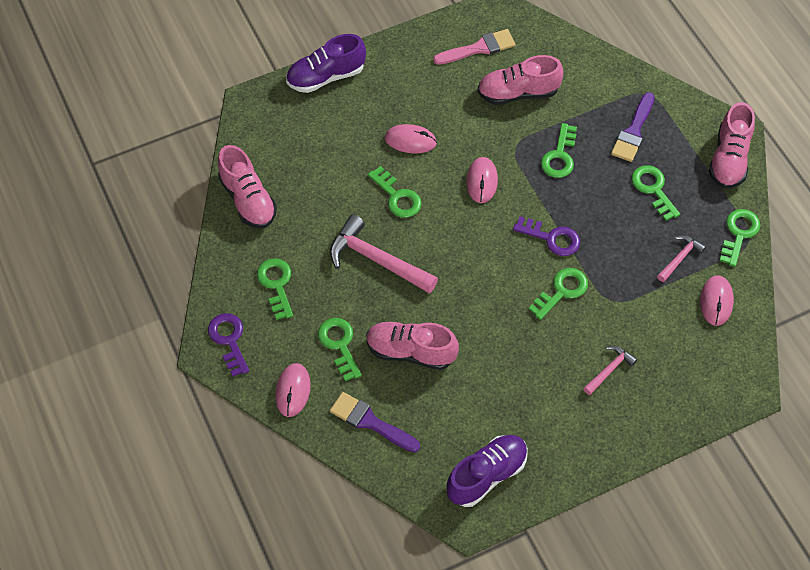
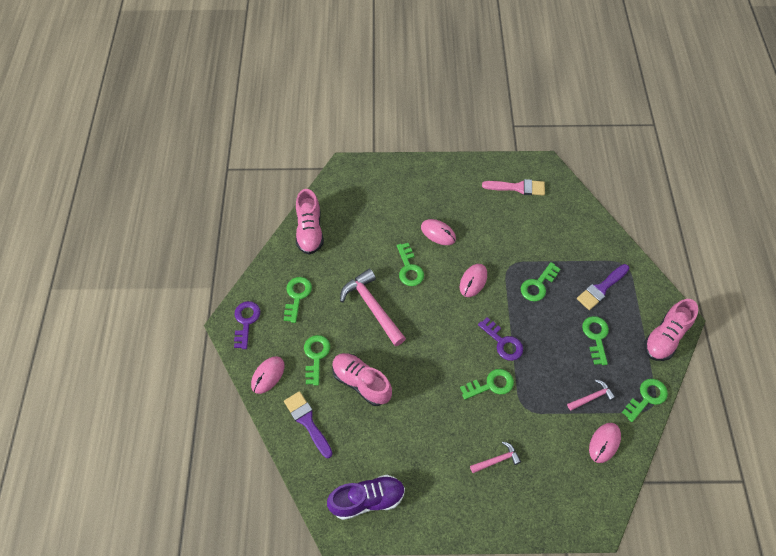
camera: 25 degrees right, 0 degrees up
(326, 77) = (404, 168): purple shoe -> none
(518, 93) = (530, 229): pink shoe -> none

